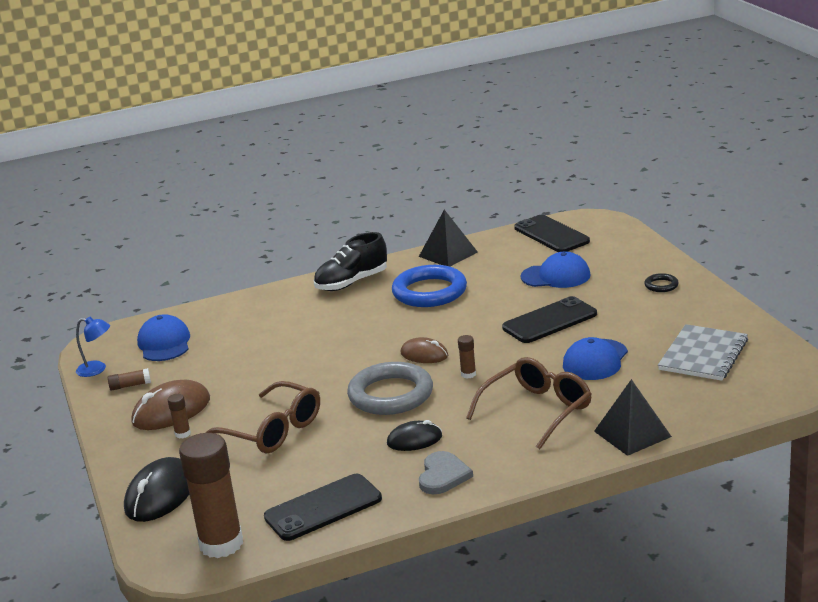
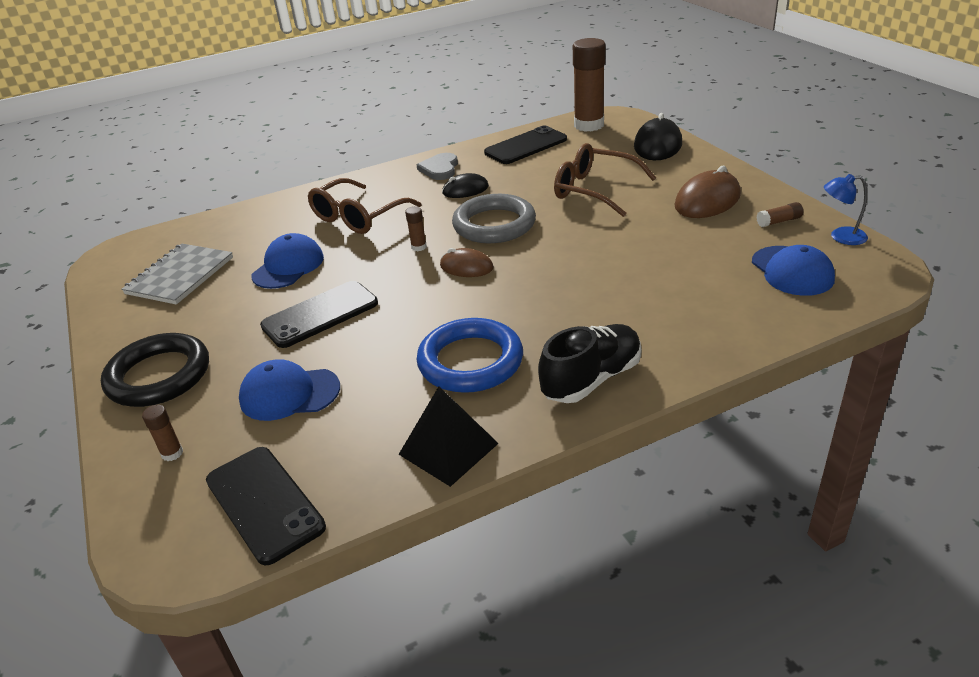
camera: 175 degrees right, 10 degrees up
(182, 434) = (677, 183): brown glue stick -> brown glue stick (172, 453)
(632, 434) = (285, 203): black pyramid -> none
(661, 285) = (159, 376): black ring -> black ring, size x2.30

